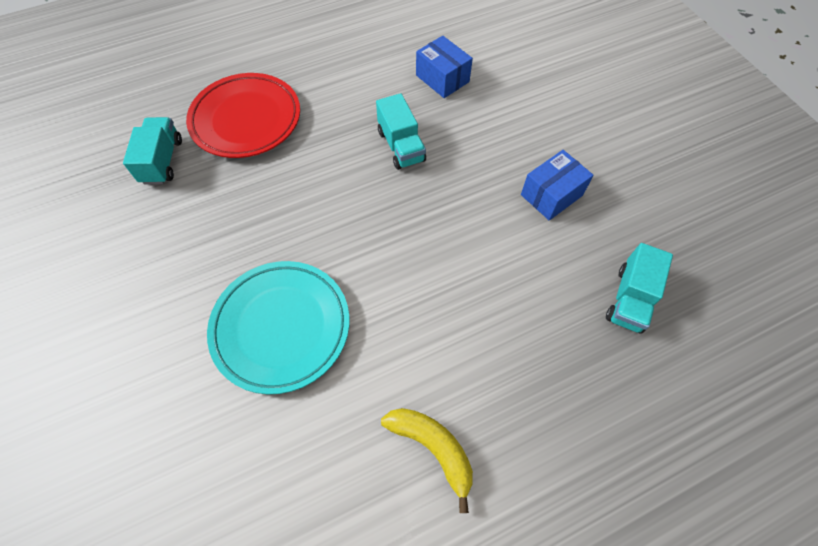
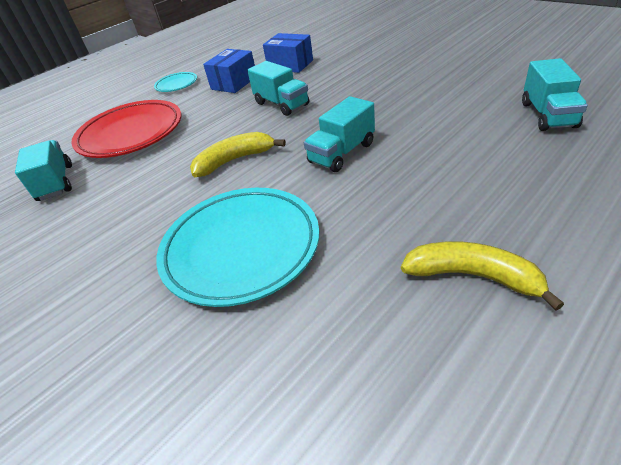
camera: 15 degrees left, 20 degrees down
(316, 54) = (176, 85): none -> turquoise plate
(321, 212) = (234, 160): none -> yellow banana
(417, 252) = (342, 153): none -> turquoise truck
(551, 195) = (428, 87): blue box -> blue box (234, 83)

